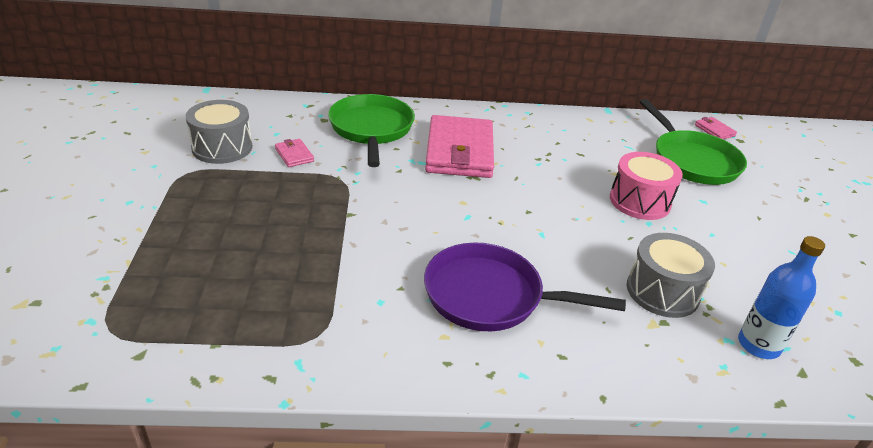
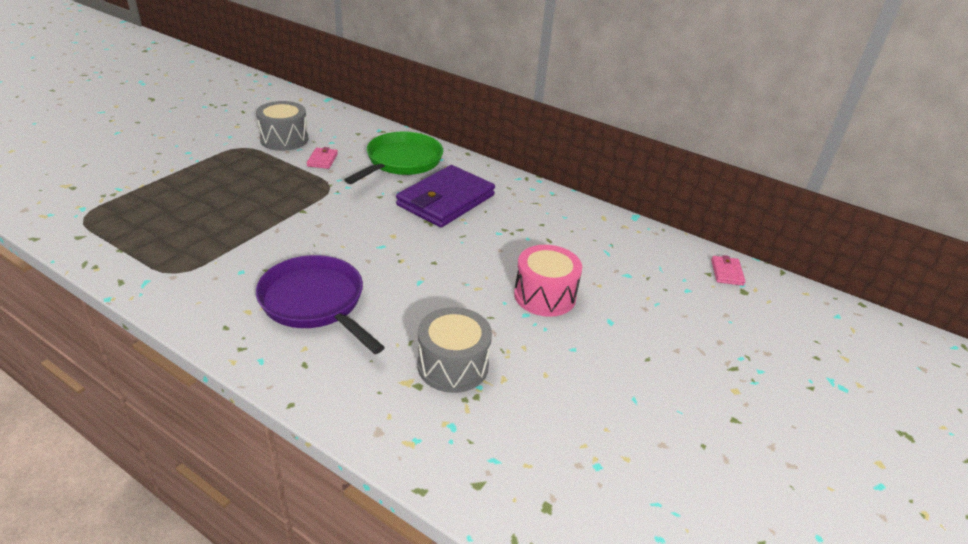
camera: 35 degrees right, 0 degrees up
(459, 151) = (445, 200): pink wallet -> purple wallet
(692, 160) = (655, 286): green pan -> none
(758, 345) = (472, 444): blue bottle -> none

